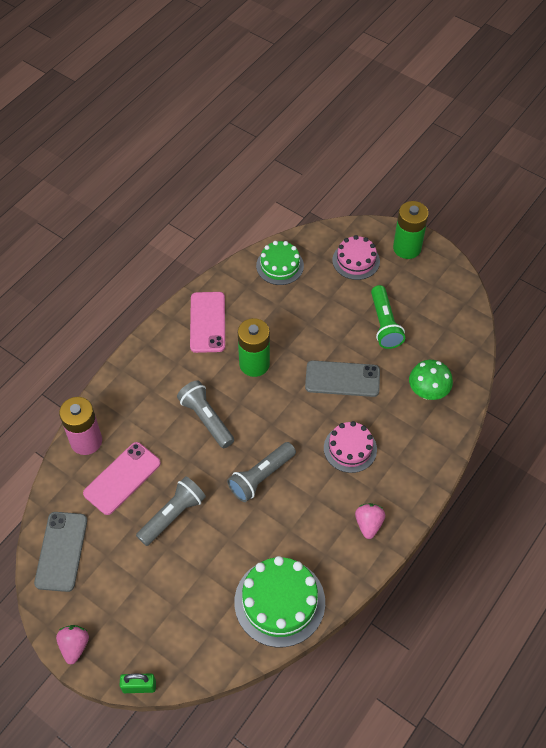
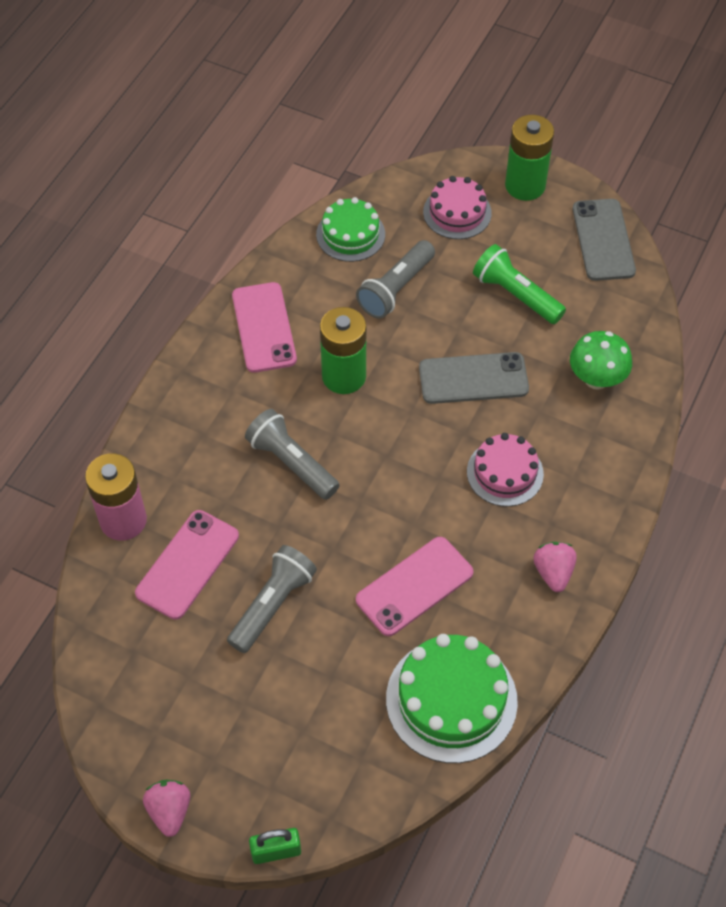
camera: 10 degrees left, 0 degrees up
(61, 551) = (121, 681): grey phone -> grey phone (603, 240)
(261, 477) = (387, 531): grey flashlight -> grey flashlight (395, 289)
(271, 518) = (414, 586): none -> pink phone
(384, 324) = (516, 295): green flashlight -> green flashlight turned 150 degrees clockwise

